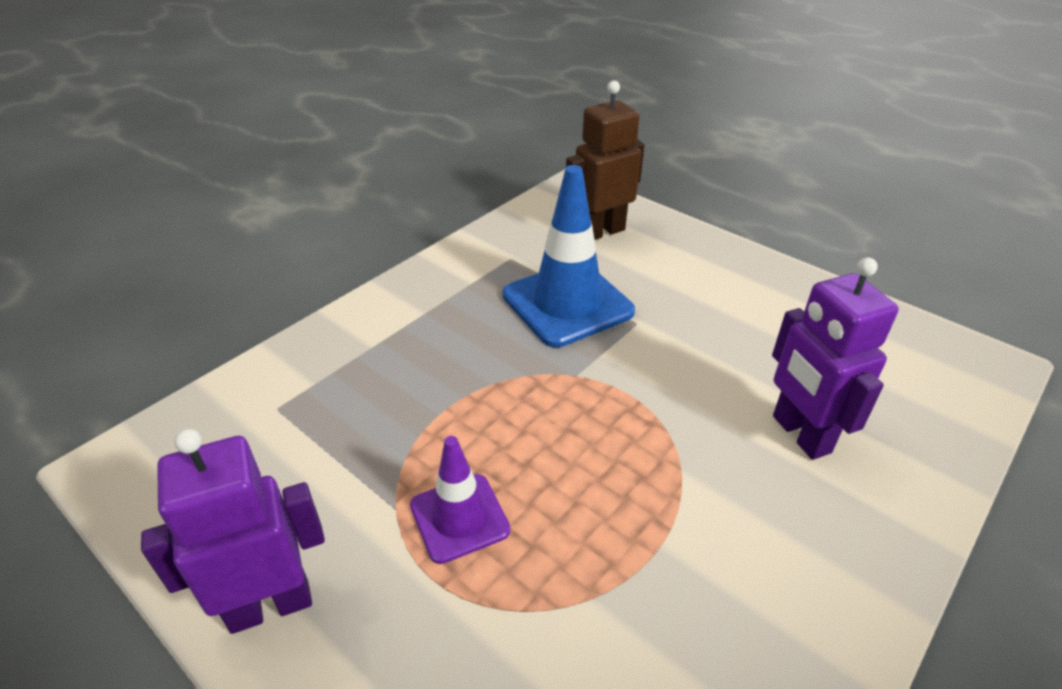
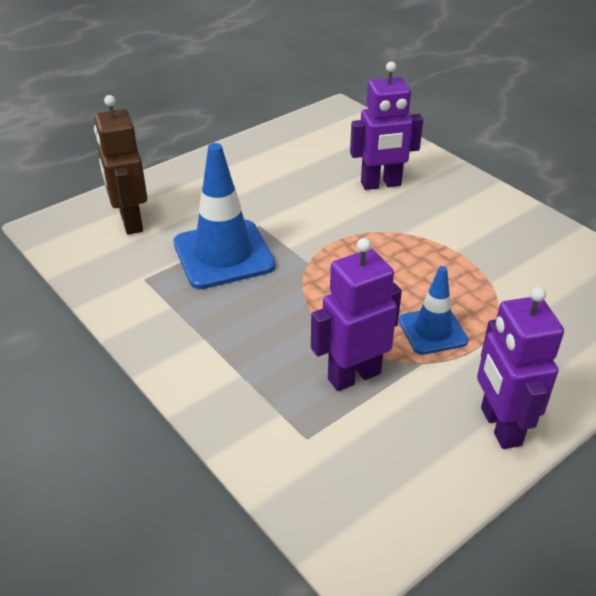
camera: 80 degrees left, 0 degrees up
(369, 438) = (353, 375): none -> purple robot
(459, 518) = (432, 331): purple traffic cone -> blue traffic cone

